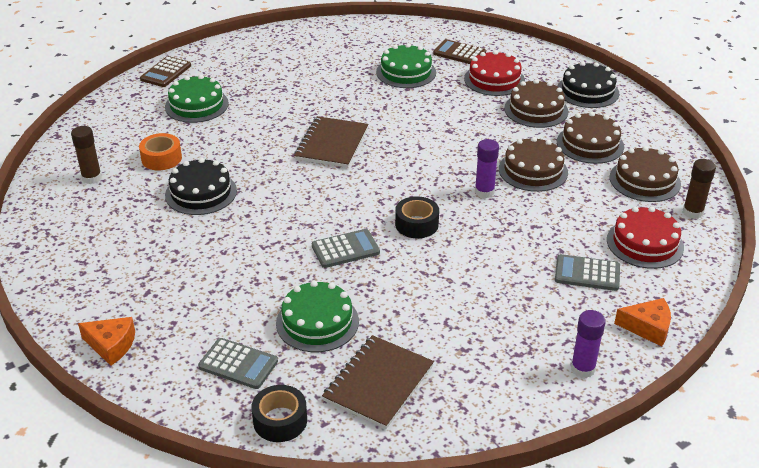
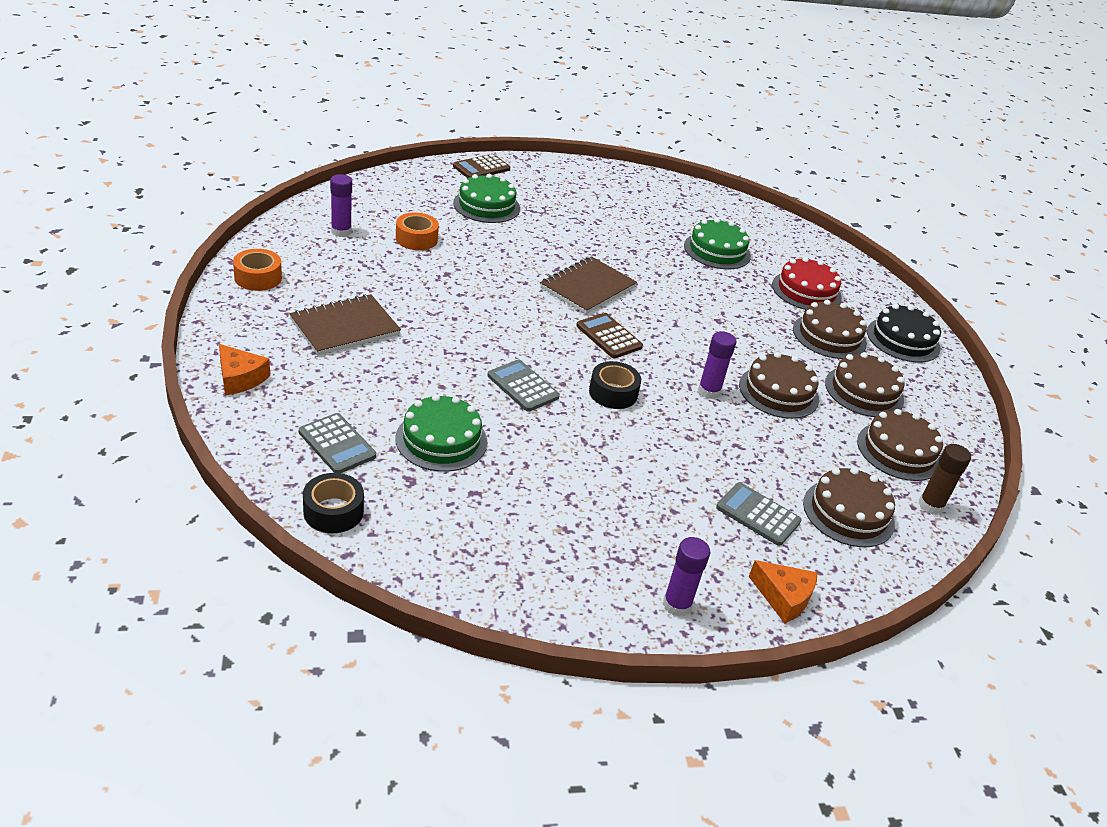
camera: 20 degrees right, 0 degrees up
(53, 250) = (258, 278): none -> orange tape
(92, 178) = (341, 231): brown glue stick -> purple glue stick
(201, 193) = (427, 282): black cake -> none
(345, 249) = (523, 386): grey calculator -> grey calculator turned 135 degrees counterclockwise
(378, 383) = (454, 521): brown notebook -> brown notebook (345, 327)
(459, 53) = (788, 253): brown calculator -> brown calculator (609, 336)
(645, 243) = (848, 513): red cake -> brown cake

